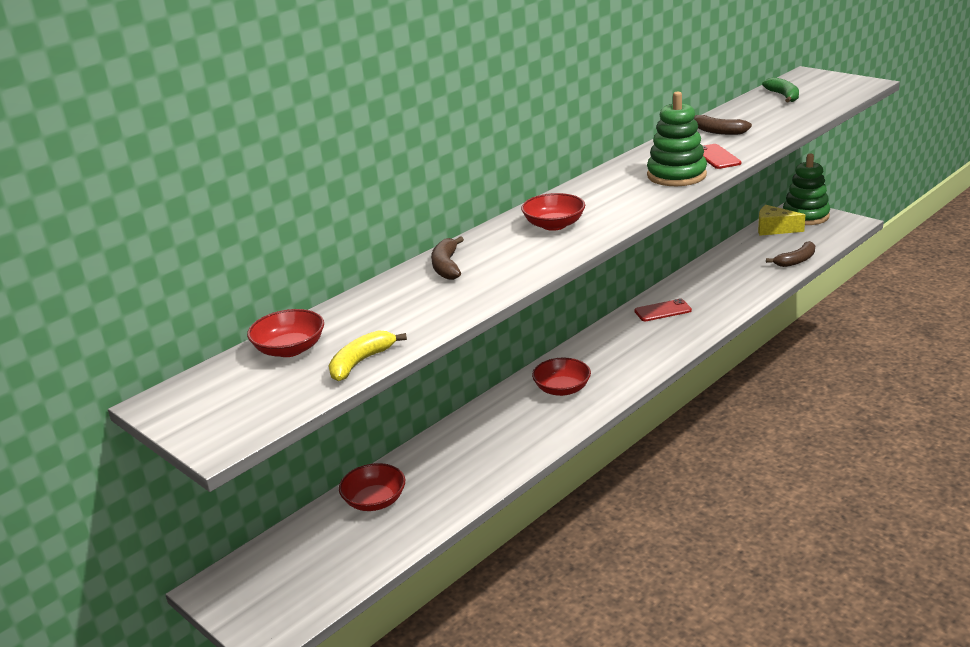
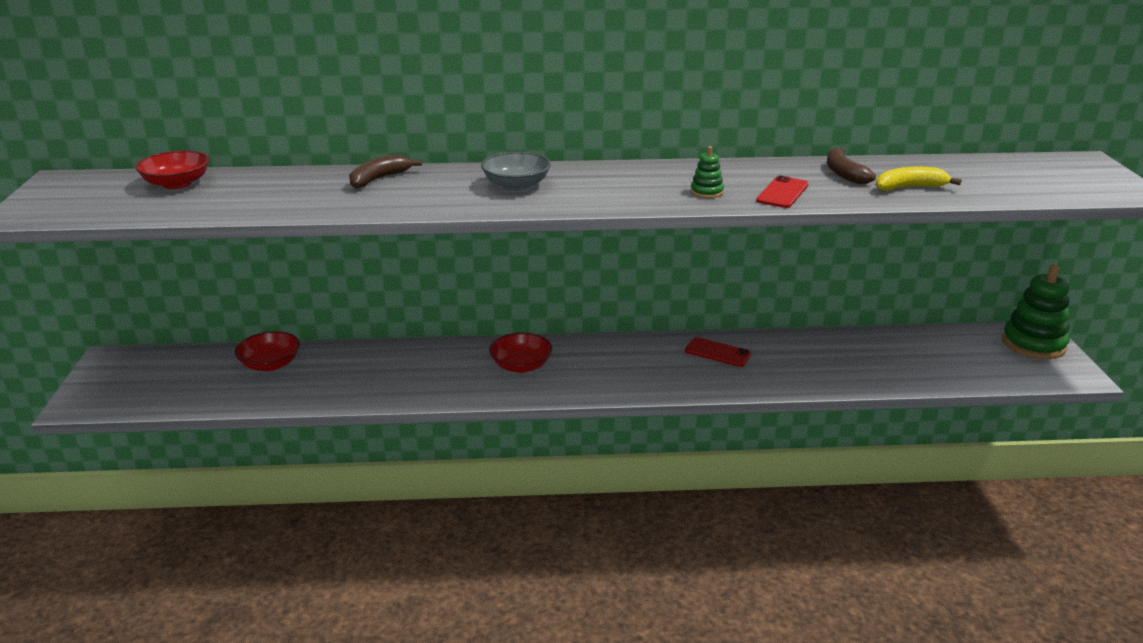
camera: 40 degrees right, 0 degrees up
(361, 362) = (181, 211): yellow banana -> yellow banana (909, 187)
(554, 225) = (516, 185): red bowl -> grey bowl
(676, 175) = (706, 192): green stacking toy -> green stacking toy, size x0.47
(774, 229) = (971, 339): yellow cheese -> none
(783, 96) = (999, 170): green banana -> none
(796, 261) = (935, 378): brown banana -> none

